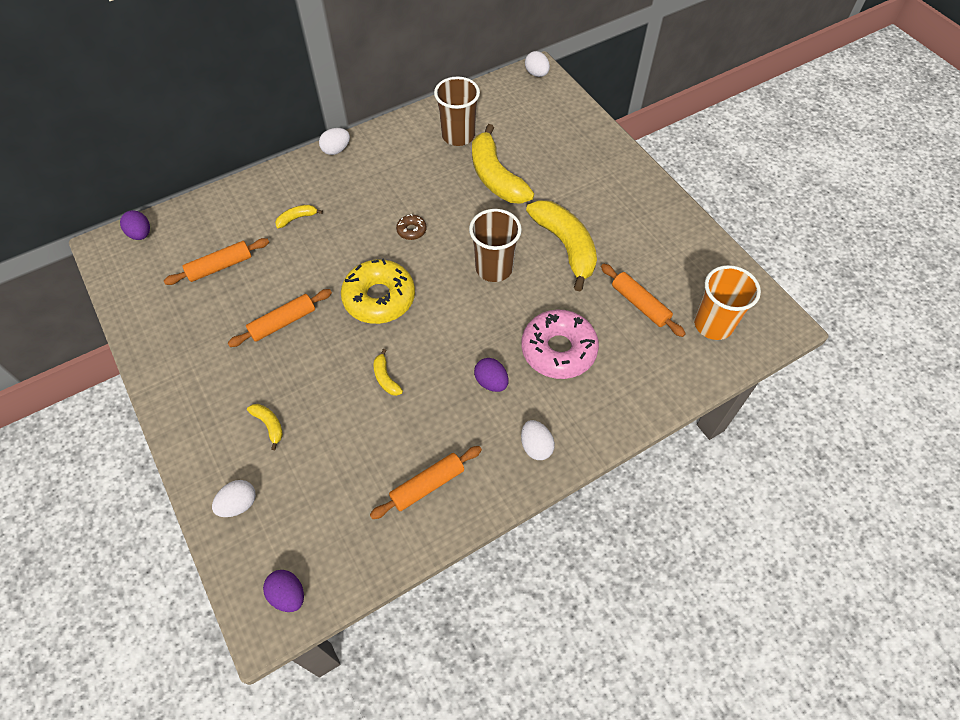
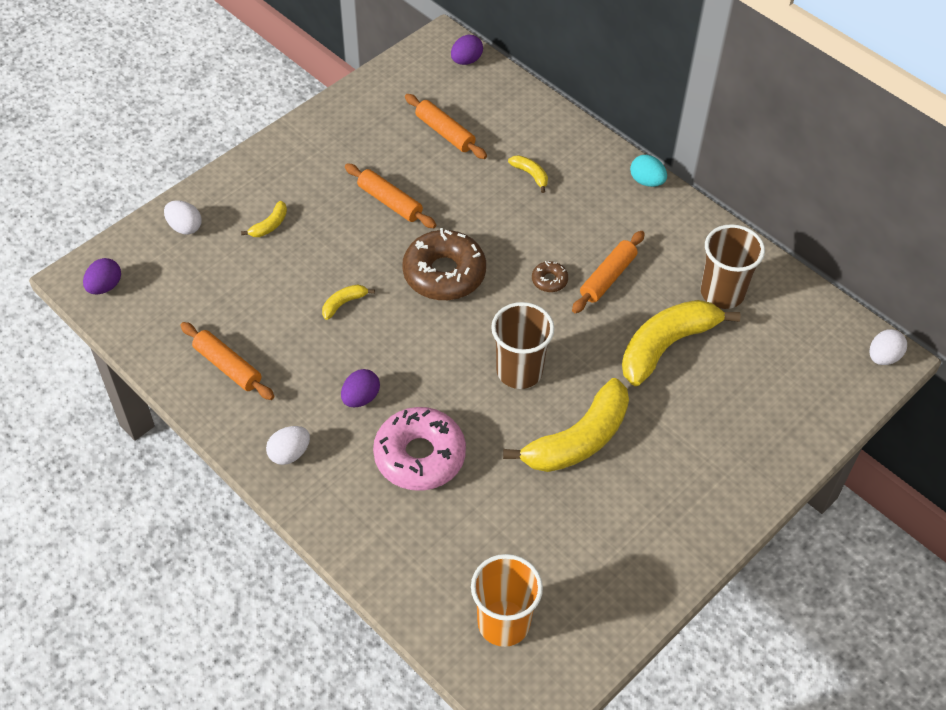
camera: 75 degrees right, 5 degrees down
(336, 150) = (646, 181): white egg -> turquoise egg
(379, 298) = (444, 273): yellow donut -> brown donut
(640, 304) = (511, 534): orange rolling pin -> orange rolling pin (607, 277)

